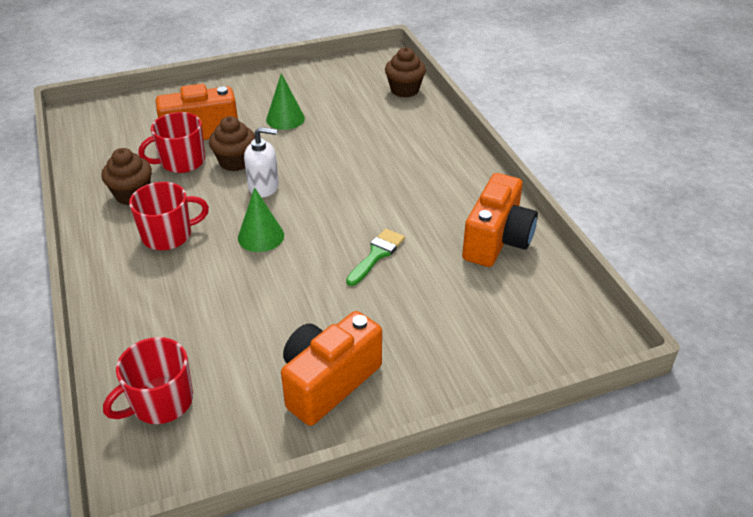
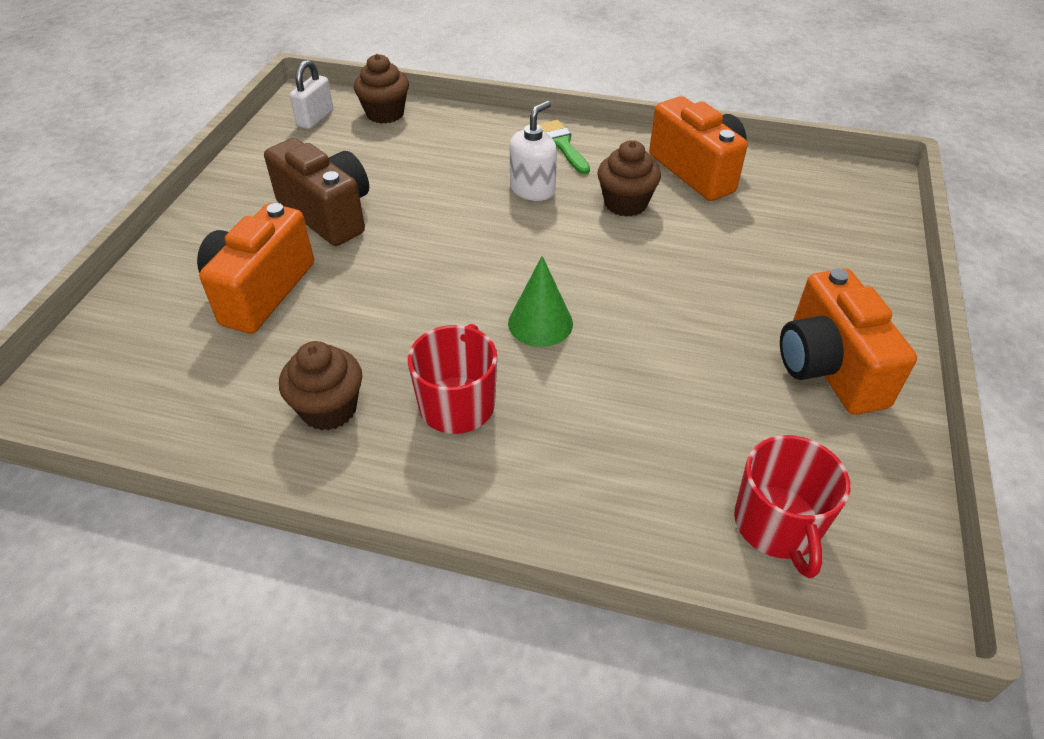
camera: 55 degrees left, 5 degrees up
(181, 161) = (309, 334): red mug -> none
(235, 162) = (367, 287): brown cupcake -> brown cupcake (625, 203)
(264, 187) = (446, 284): white soap dispenser -> white soap dispenser (532, 189)
(285, 119) = (328, 213): green cone -> brown camera
(369, 71) = (315, 118): none -> white padlock
(377, 255) = (652, 252): green brush -> green brush (562, 145)

